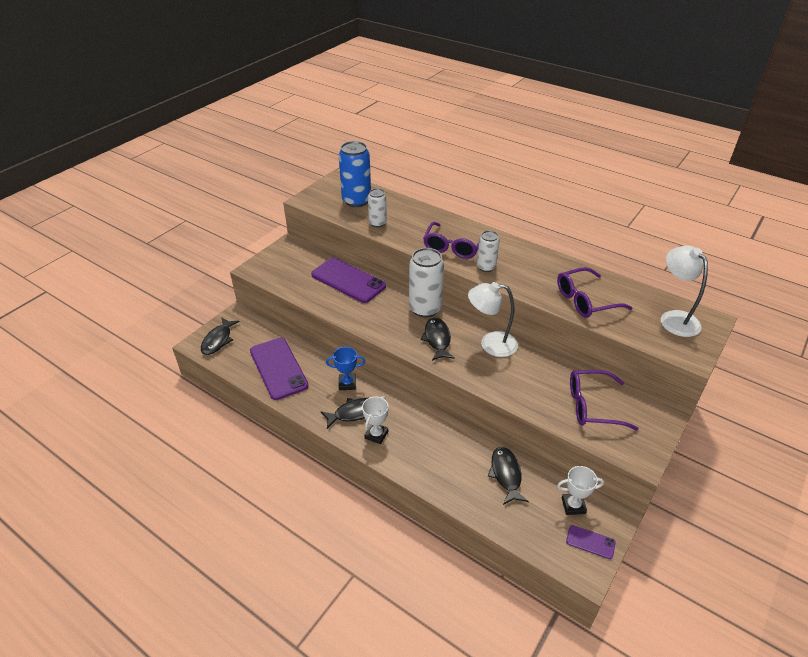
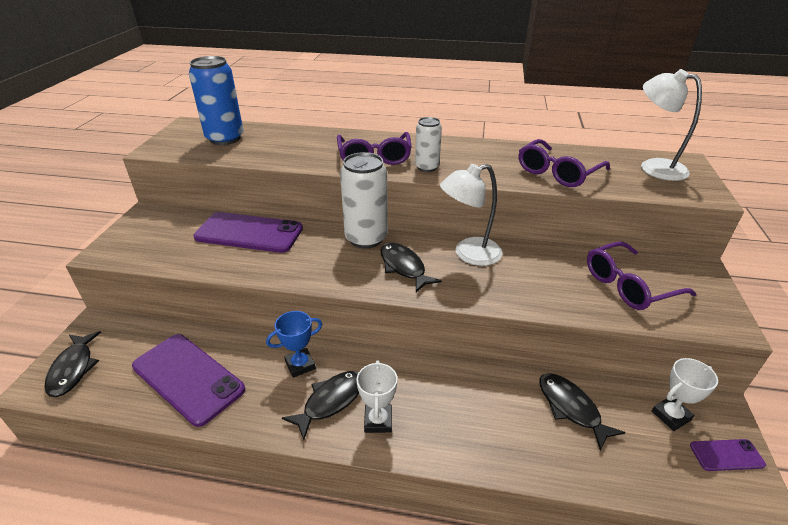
camera: 25 degrees left, 5 degrees down
(377, 223) = (265, 154): white can -> none

